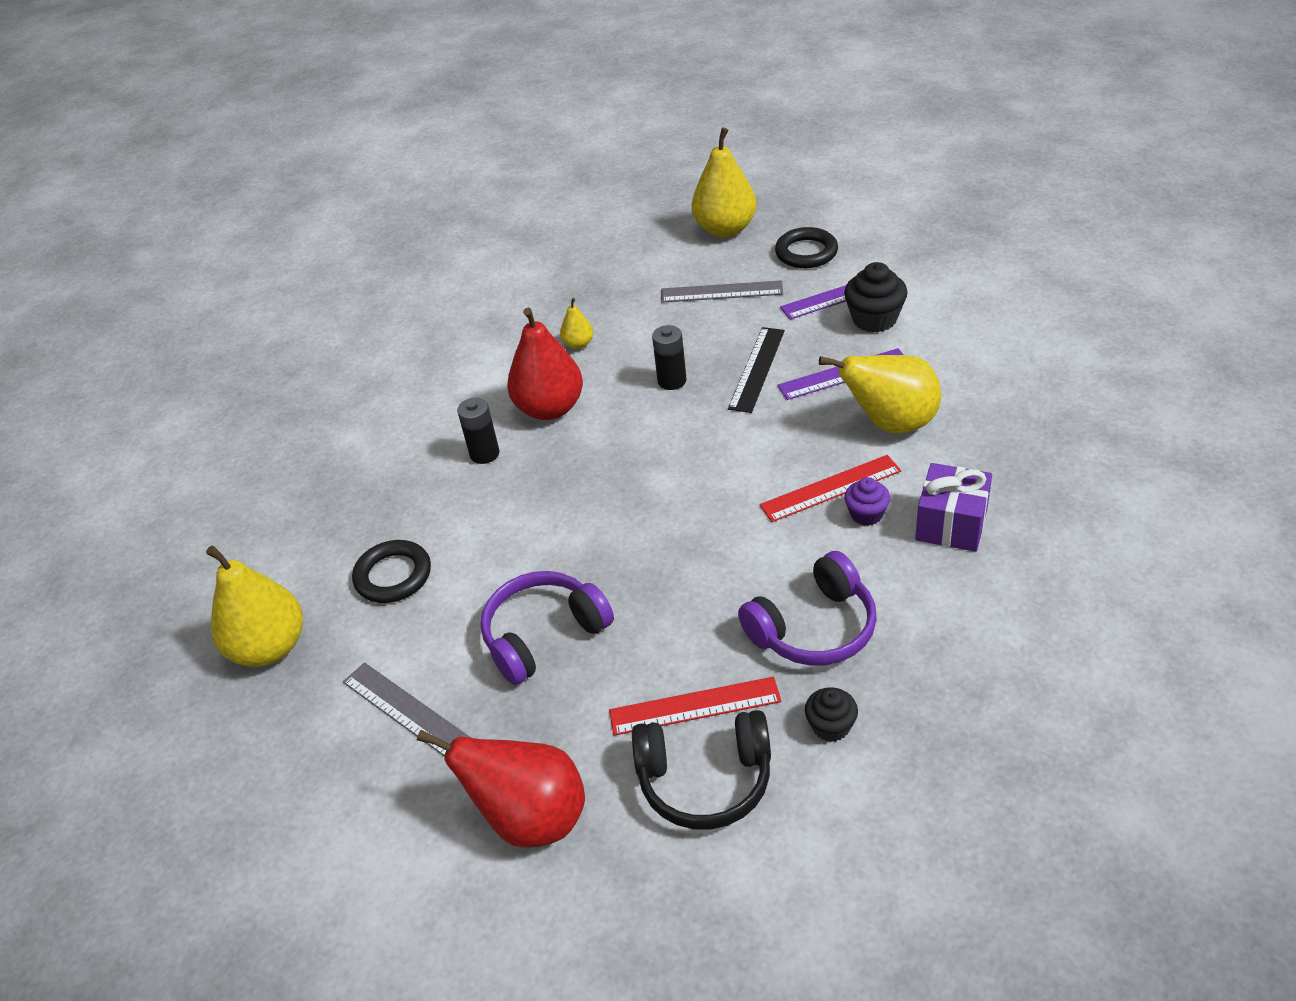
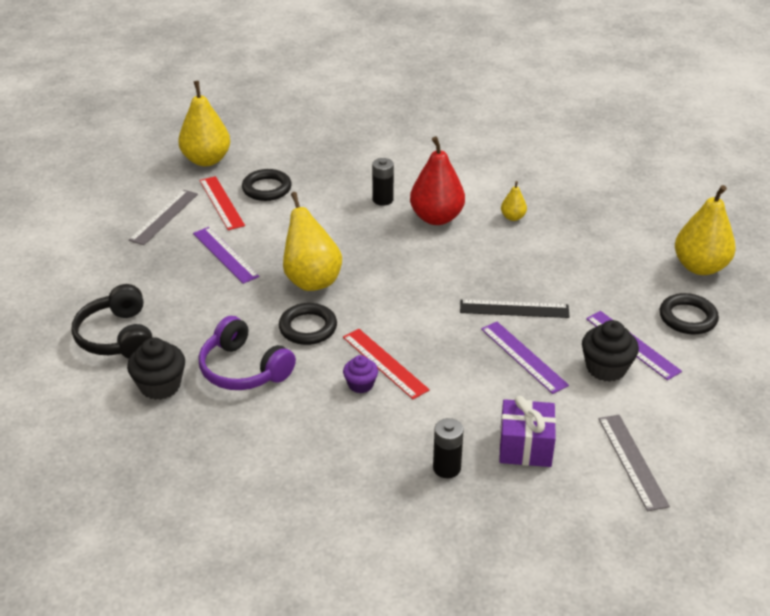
camera: 70 degrees right, 5 degrees down
(530, 818) = (91, 275): red pear -> none
(544, 635) = (225, 254): purple headphones -> purple ruler
(672, 381) = (485, 268): black battery -> black battery (446, 468)
(694, 706) = (173, 324): red ruler -> red ruler (221, 203)
(721, 292) = (608, 277): grey ruler -> grey ruler (632, 461)
(742, 555) = (308, 327): none -> black ring
(831, 726) = (160, 386): black cupcake -> black cupcake, size x1.61
(890, 424) = (468, 389): yellow pear -> yellow pear (311, 280)
(951, 524) = (359, 432): purple gift -> purple gift (525, 447)

